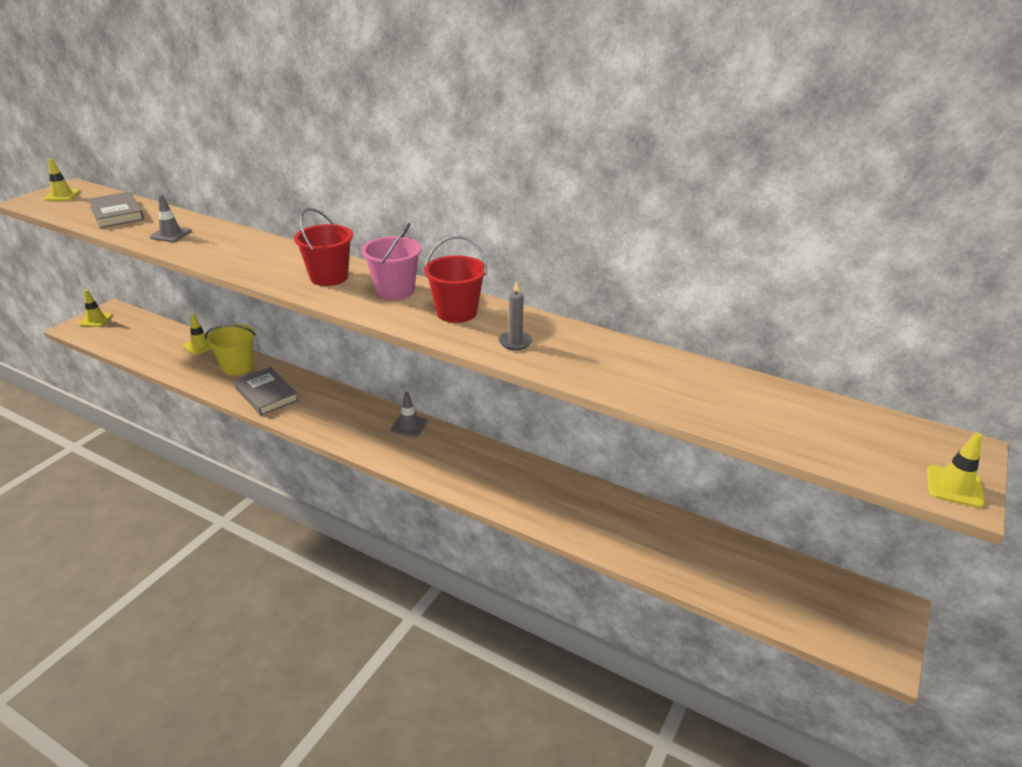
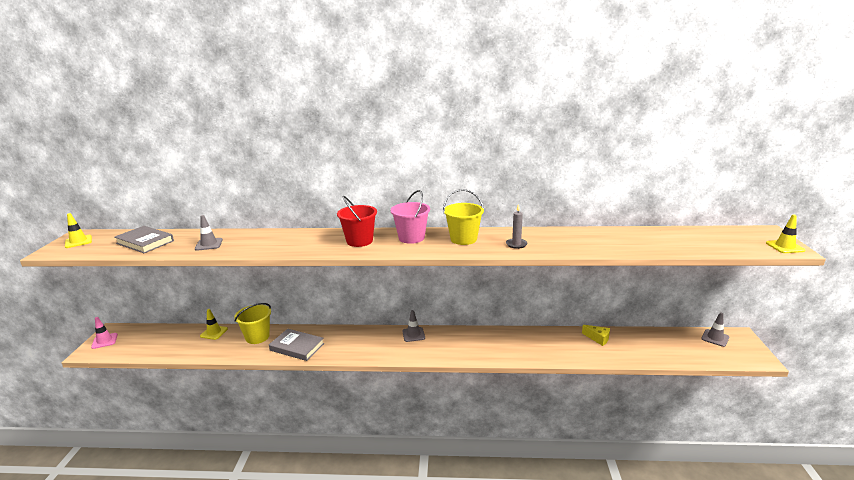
camera: 25 degrees left, 10 degrees down
(96, 320) = (104, 341): yellow traffic cone -> pink traffic cone
(456, 312) = (463, 239): red bucket -> yellow bucket
(650, 523) = (598, 338): none -> yellow cheese
(845, 595) = (715, 338): none -> grey traffic cone

